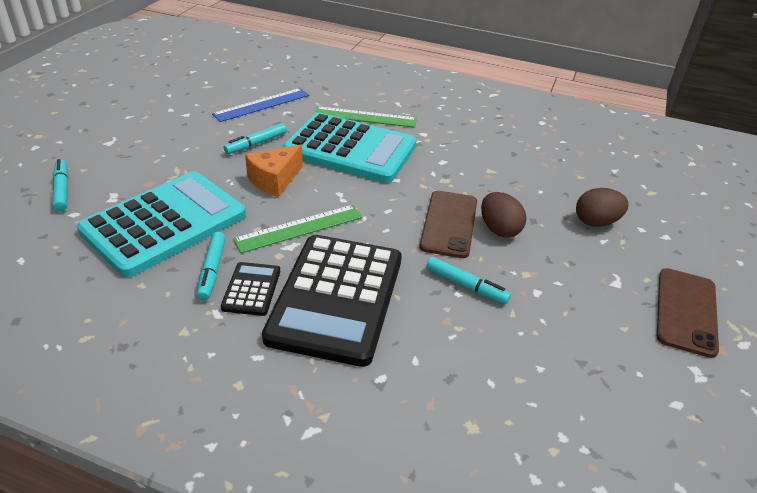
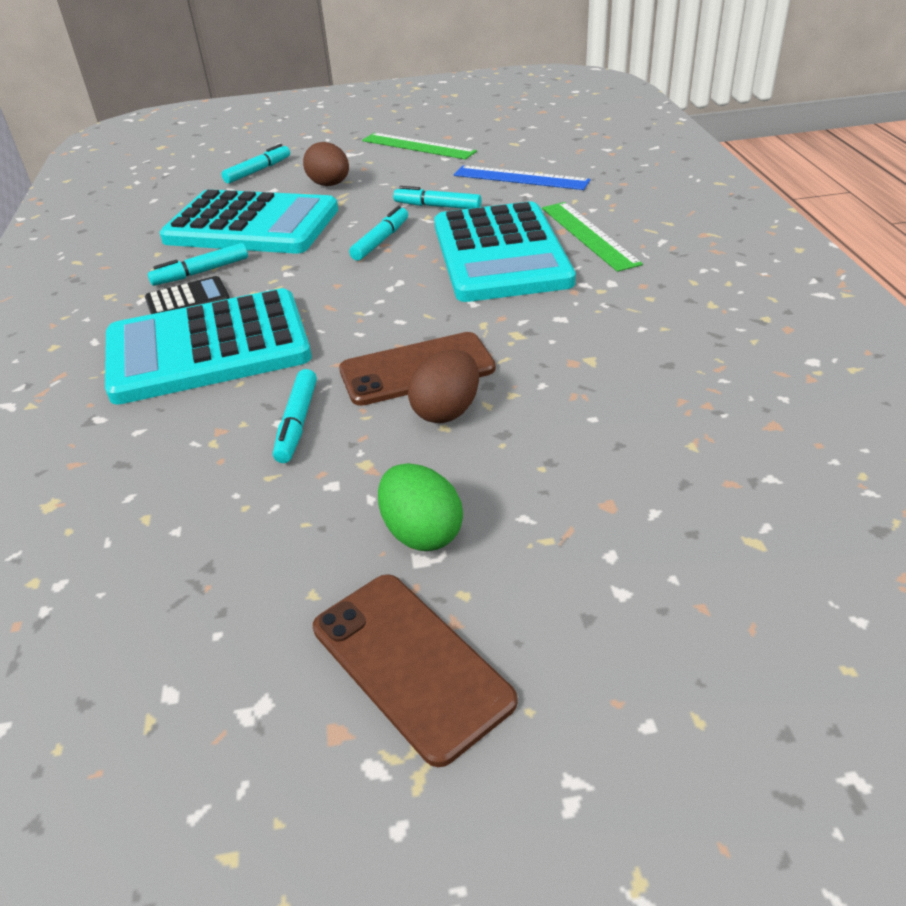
camera: 65 degrees right, 0 degrees up
(274, 180) = (381, 241): orange cheese -> turquoise marker
(299, 228) = (309, 285): green ruler -> green ruler (418, 146)
(336, 298) = (208, 348): black calculator -> turquoise calculator
(596, 222) = (570, 496): brown egg -> brown egg (330, 185)
(596, 275) = (422, 532): none -> green egg
(686, 311) = (410, 663): brown phone -> brown phone turned 60 degrees clockwise

